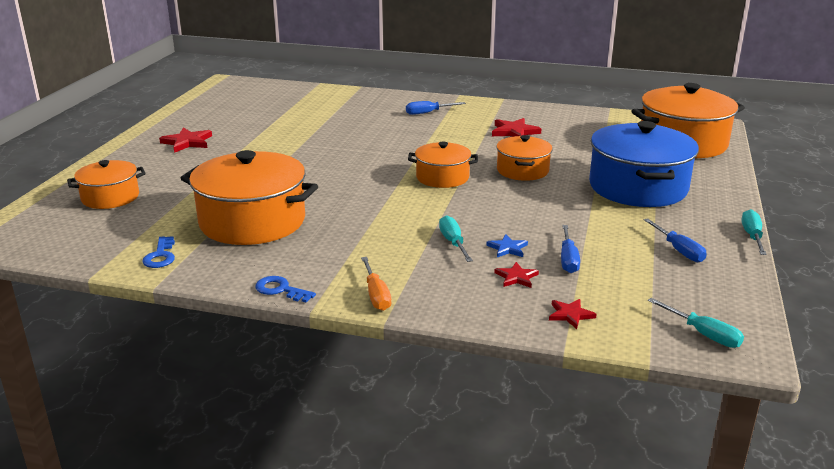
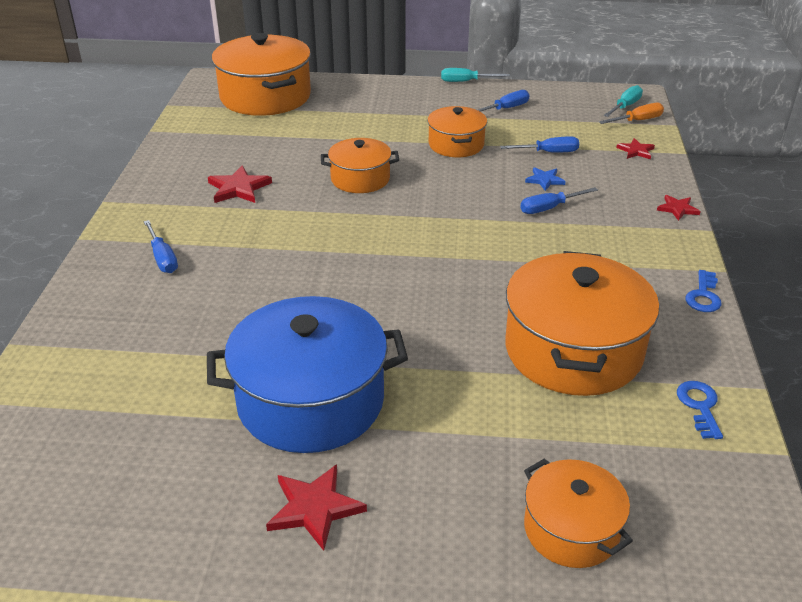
camera: 100 degrees left, 10 degrees up
(160, 256) = (699, 406): blue key -> blue key turned 75 degrees counterclockwise
(376, 295) = (672, 239): orange screwdriver -> orange screwdriver (637, 121)
(442, 177) = (394, 227): orange pot -> orange pot (456, 145)
(453, 242) = (549, 208): turquoise screwdriver -> blue screwdriver
(516, 277) = (594, 174): red star -> red star (677, 209)
(638, 187) = (385, 121): blue pot -> blue pot (311, 401)

